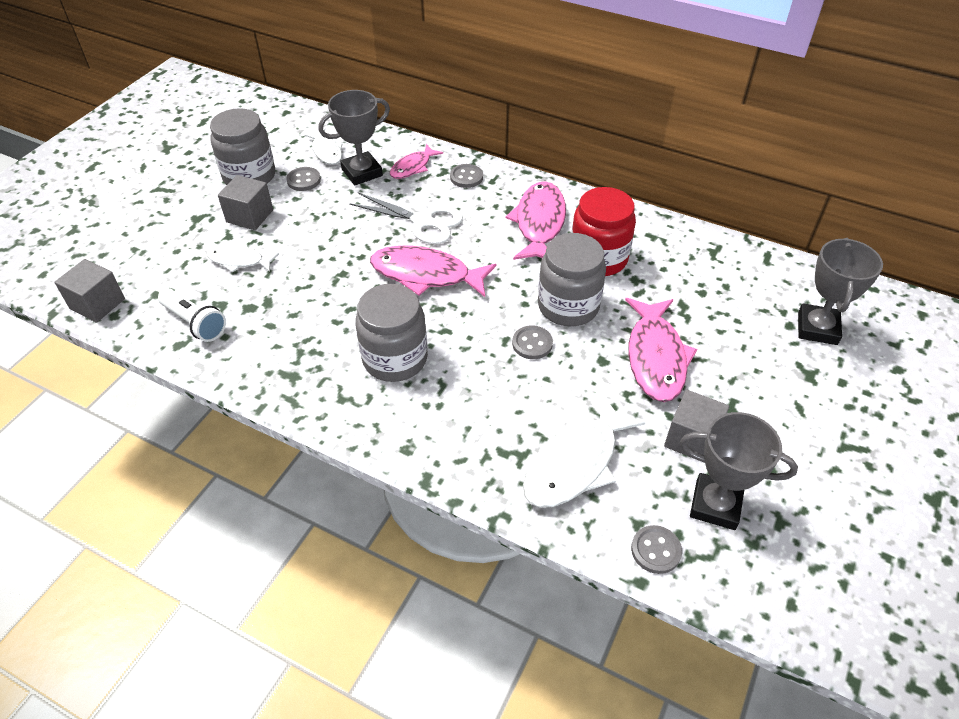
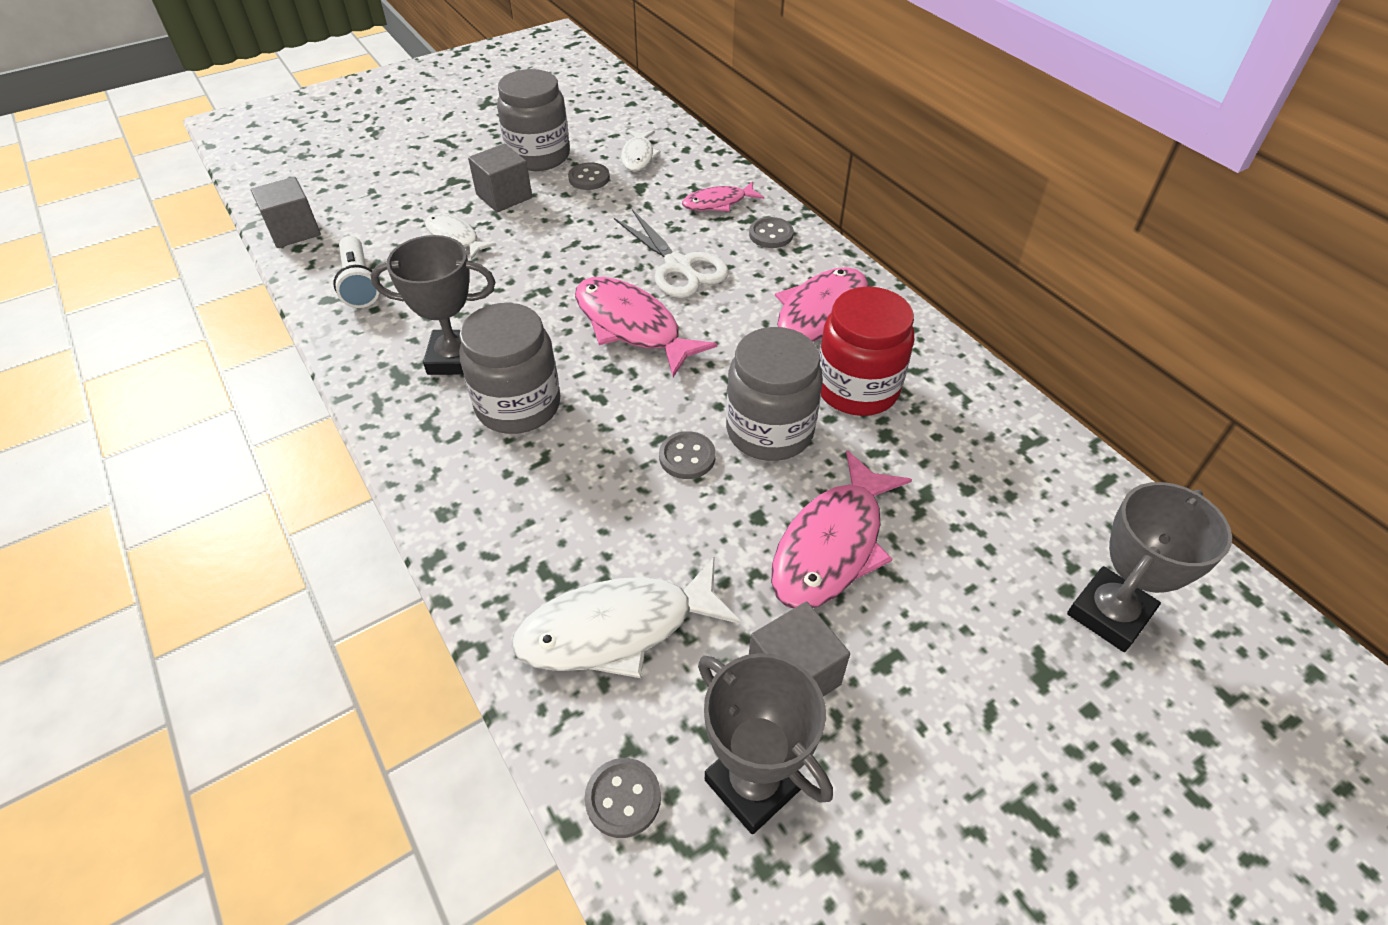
camera: 30 degrees right, 0 degrees up
(362, 172) = (657, 190): grey trophy -> grey trophy (455, 358)

